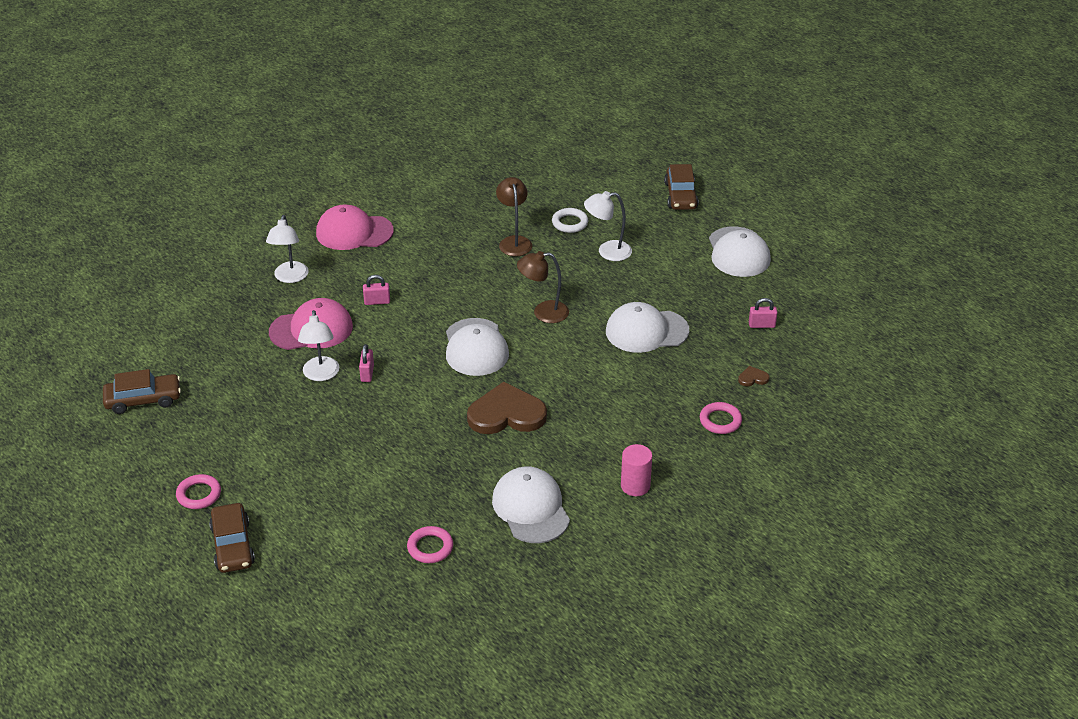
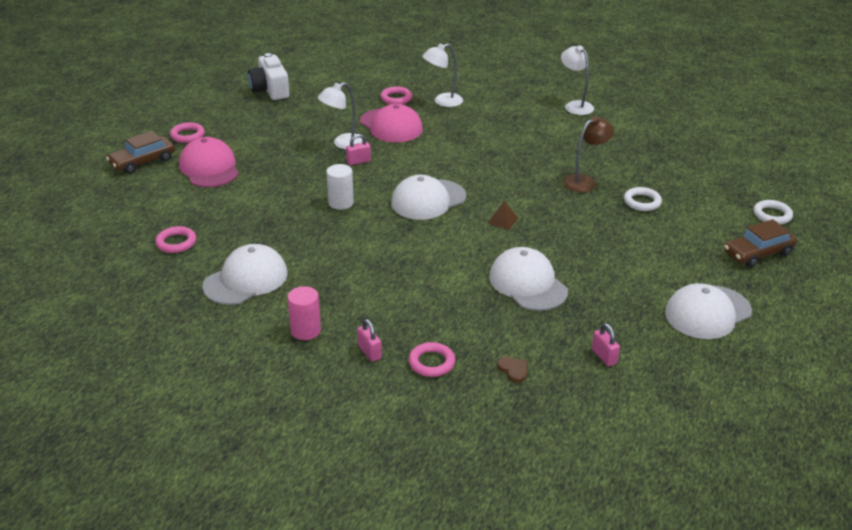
camera: 65 degrees right, 5 degrees down
(143, 400) = (270, 90): brown car -> white camera
(253, 308) = (396, 98): none -> pink ring
(354, 232) = (521, 110): pink cap -> pink cap (209, 168)
(377, 301) = (446, 142): pink padlock -> pink padlock (369, 352)
(438, 408) = (341, 203): none -> white cylinder
(506, 414) = (355, 236): brown heart -> none
(543, 313) = (502, 221): brown lamp -> brown pyramid
(607, 251) = (622, 232): white lamp -> white lamp (575, 105)
(635, 165) = (772, 215): none -> white ring

